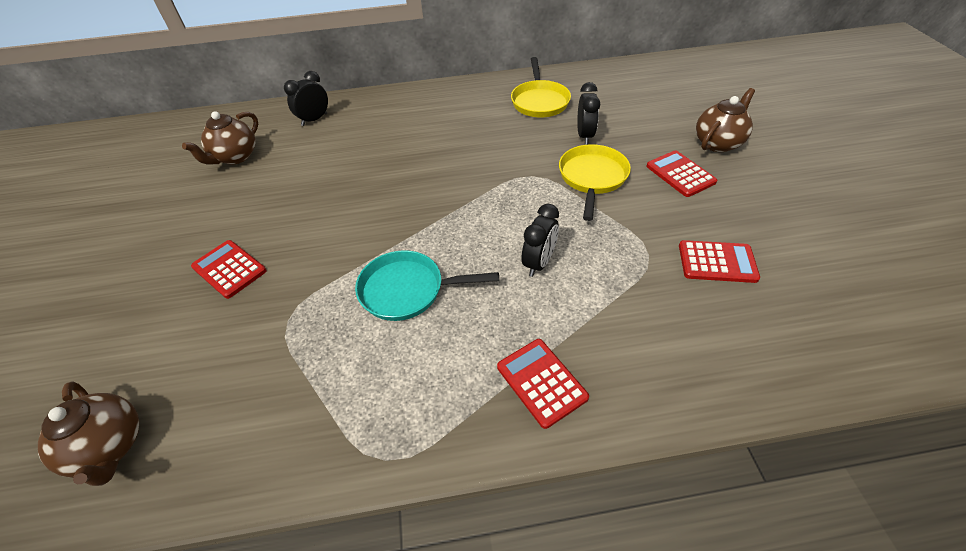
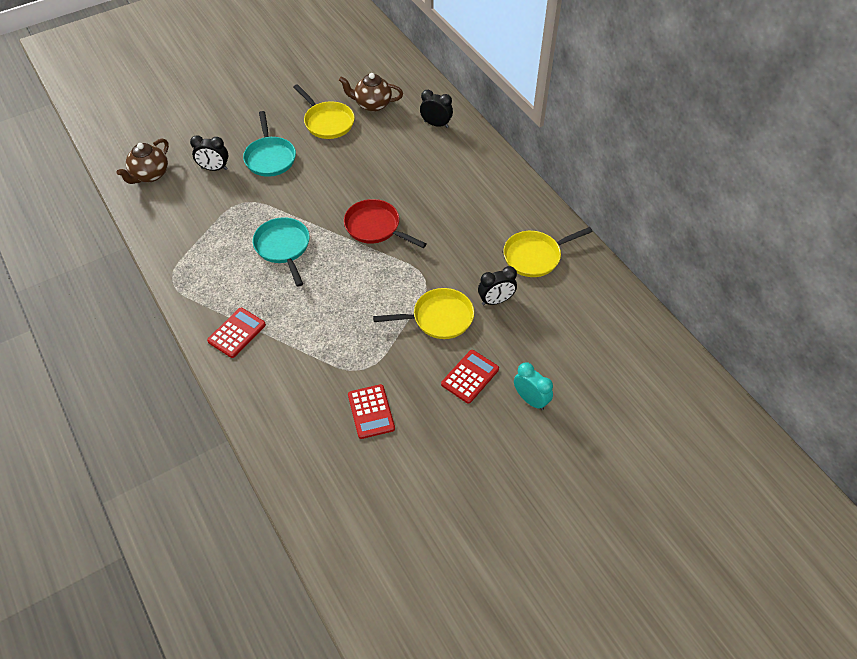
camera: 65 degrees right, 5 degrees up
(223, 199) = (327, 122): none -> yellow pan
(229, 269) = (270, 157): red calculator -> turquoise pan
(431, 196) = (375, 227): none -> red pan
(539, 263) = (331, 307): black clock -> black clock (214, 168)
(718, 143) = (530, 400): brown teapot -> turquoise clock

